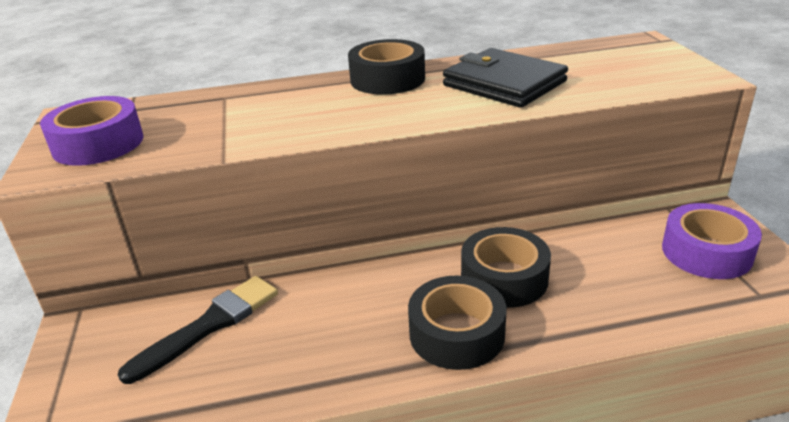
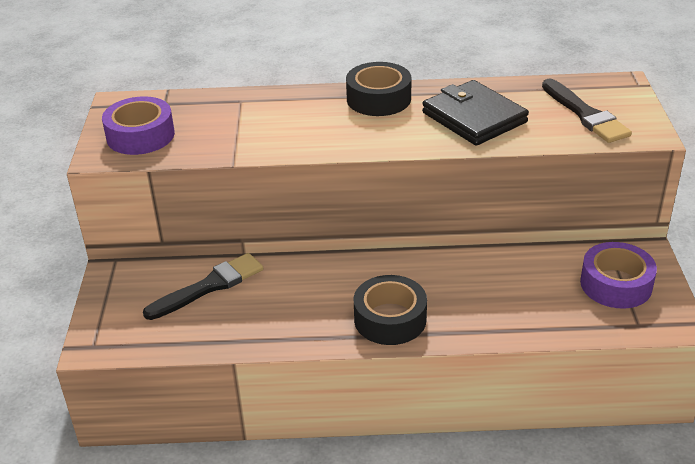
camera: 10 degrees right, 5 degrees up
(504, 278) = (441, 282): black tape -> none
(625, 68) = (585, 114): none -> black brush

